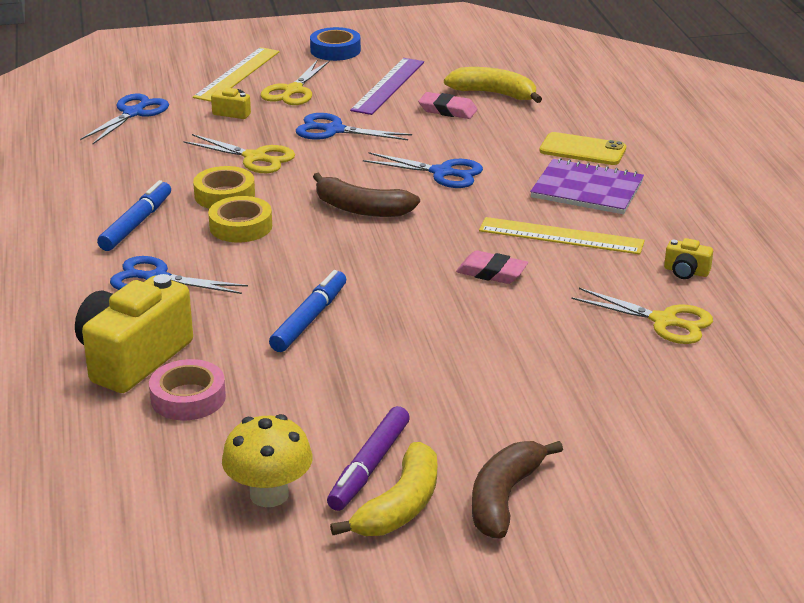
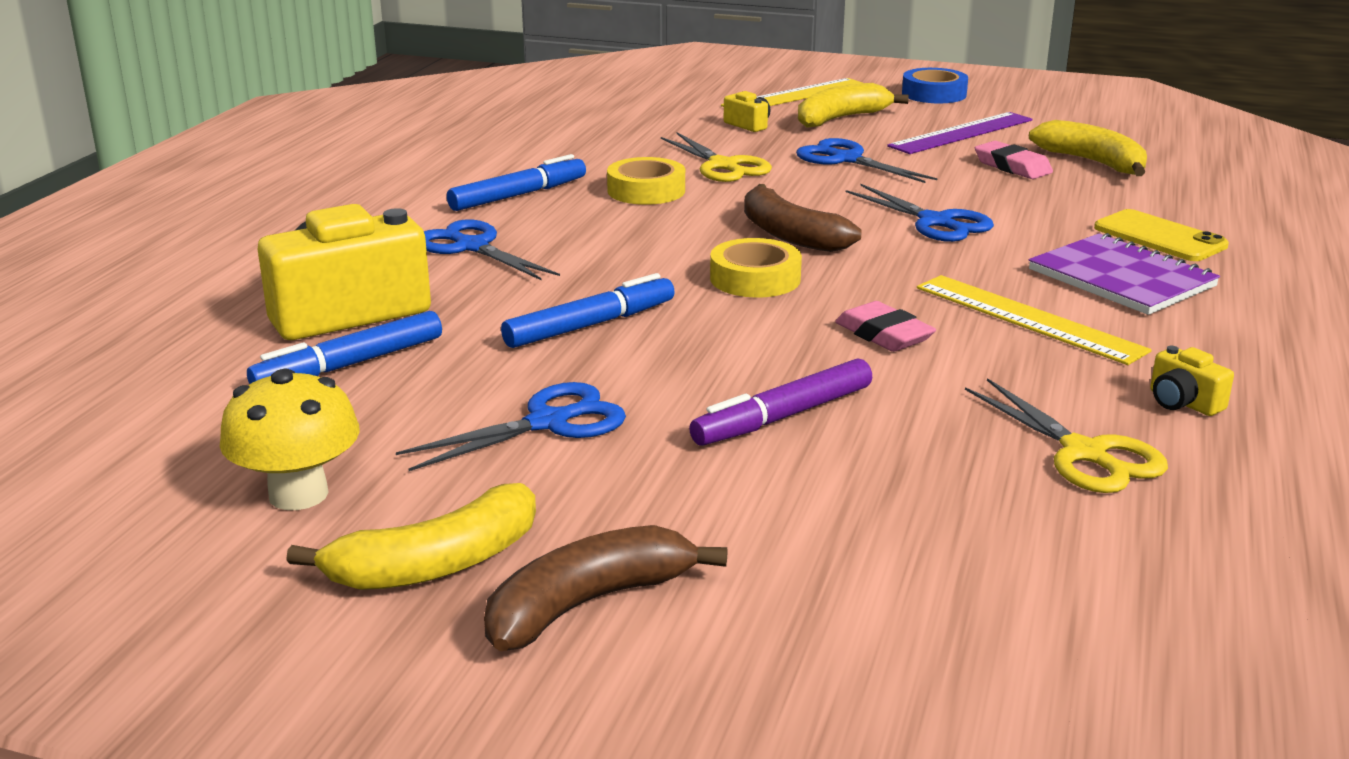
camera: 30 degrees right, 5 degrees down
(133, 113) = (641, 107): blue scissors -> blue scissors (548, 423)
(188, 398) = (350, 365): pink tape -> blue marker
(241, 226) = (627, 221): yellow tape -> yellow tape (755, 279)
(293, 91) = (841, 118): yellow scissors -> yellow banana
(369, 467) = (457, 503): purple marker -> purple marker (783, 417)

